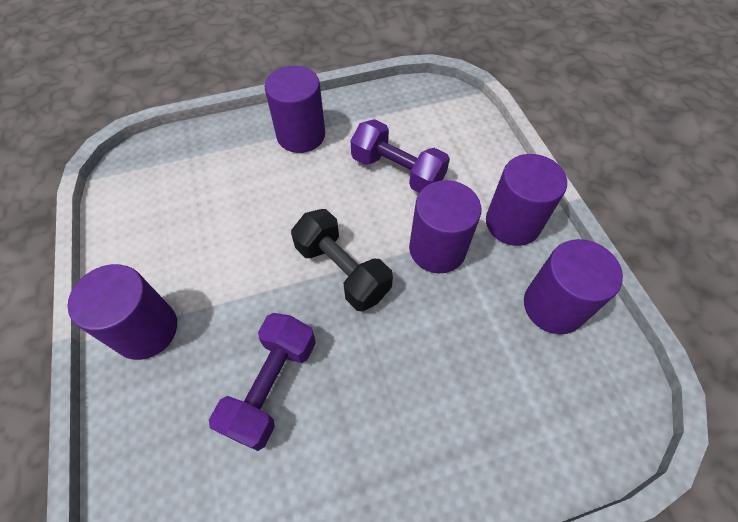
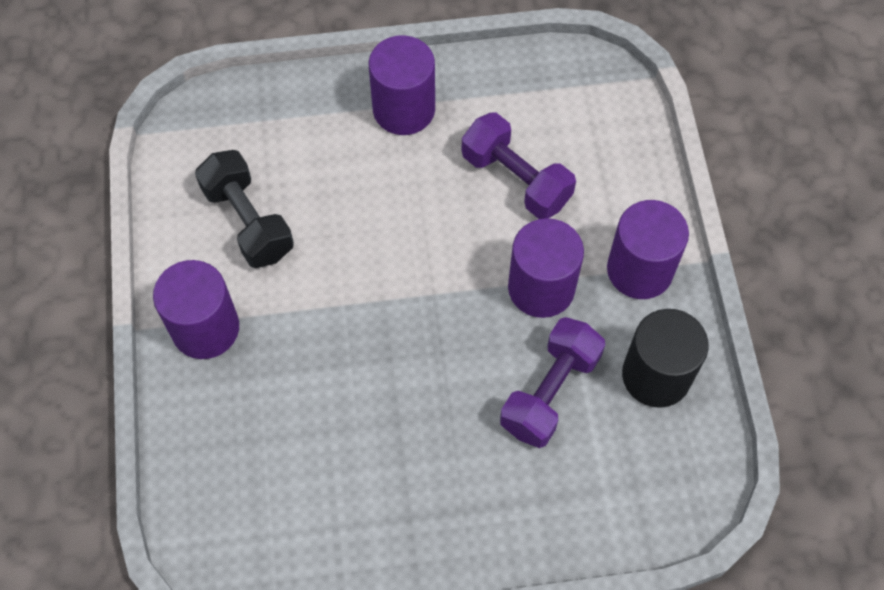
camera: 10 degrees right, 5 degrees up
(271, 386) = (332, 408): purple dumbbell -> purple dumbbell (550, 392)
(342, 270) = (426, 296): black dumbbell -> black dumbbell (248, 221)
(553, 306) = (656, 375): purple cylinder -> black cylinder

